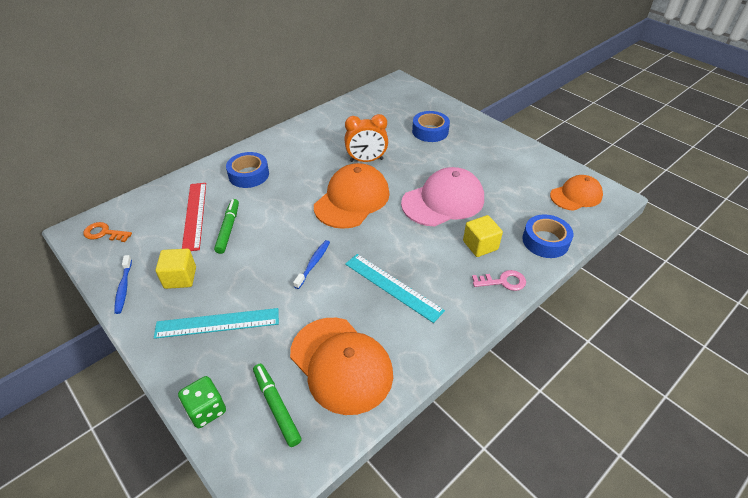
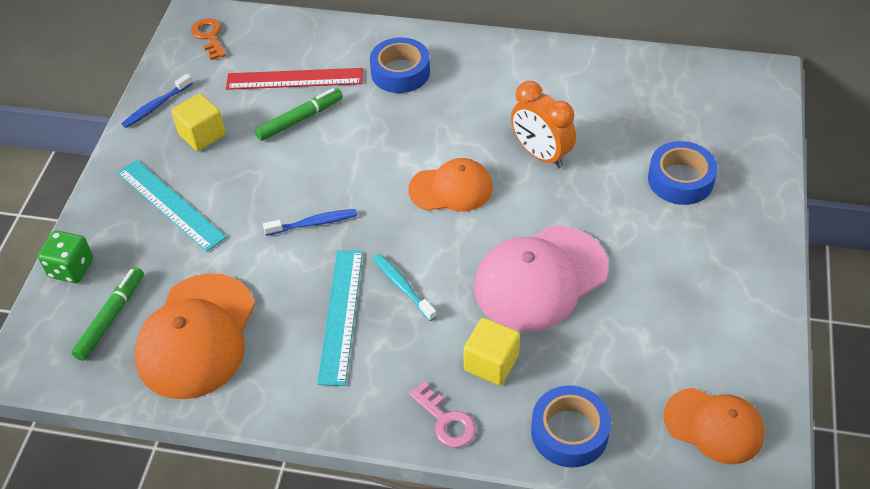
camera: 55 degrees right, 5 degrees up
(195, 215) = (294, 79): red ruler -> red ruler turned 45 degrees clockwise
(352, 199) = (451, 189): orange cap -> orange cap, size x0.63
(398, 251) = (402, 286): none -> turquoise toothbrush
(443, 201) = (540, 278): pink cap -> pink cap turned 120 degrees clockwise

